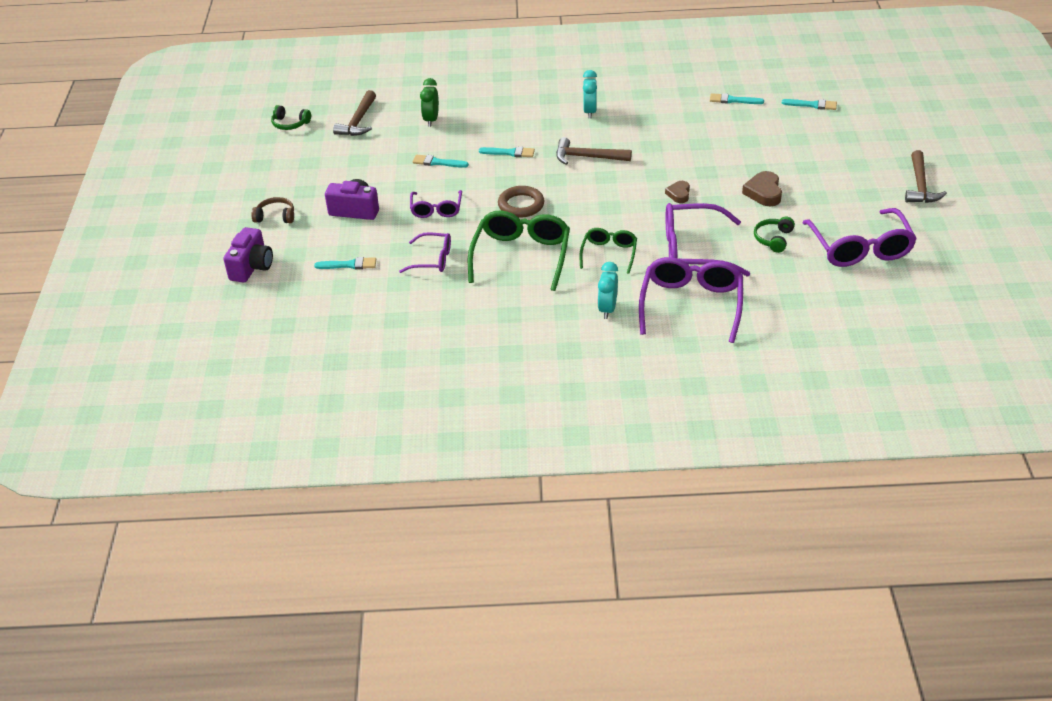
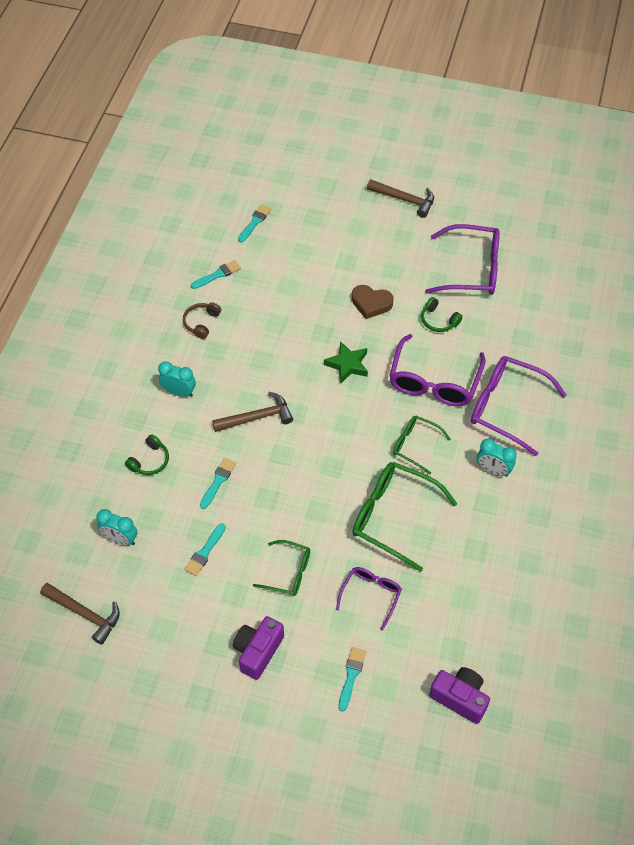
camera: 75 degrees left, 15 degrees up
(252, 267) = (319, 777): purple camera -> purple camera (460, 698)
(275, 216) = (235, 737): brown headphones -> brown headphones (201, 322)
(290, 124) = (52, 690): green headphones -> green headphones (150, 461)
(431, 120) = (120, 539): green clock -> turquoise clock
(436, 209) = (288, 572): purple glasses -> green glasses
(521, 205) = (312, 495): brown ring -> none
(587, 157) = (257, 417): brown hammer -> brown hammer turned 135 degrees counterclockwise
(679, 194) = (347, 365): brown heart -> green star
(733, 100) = (217, 274): turquoise brush -> turquoise brush turned 150 degrees counterclockwise

